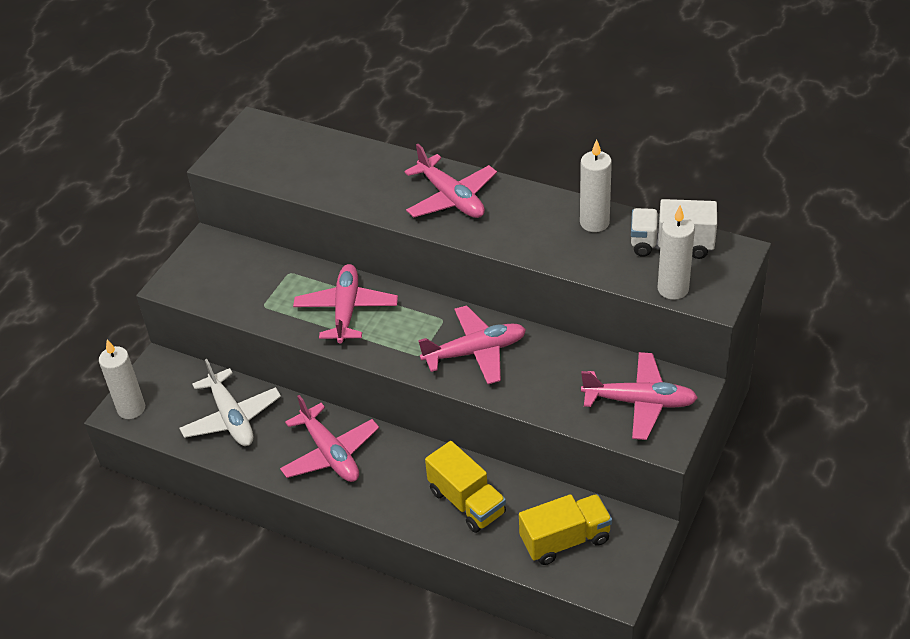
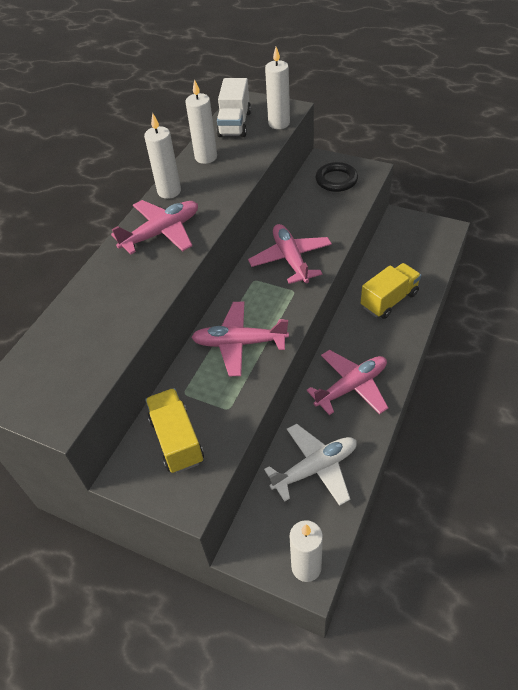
camera: 90 degrees left, 5 degrees up
(526, 197) = (169, 191): none -> white candle
(565, 540) = (413, 251): yellow truck -> yellow truck (176, 440)
(640, 402) = (336, 180): pink plane -> black ring

